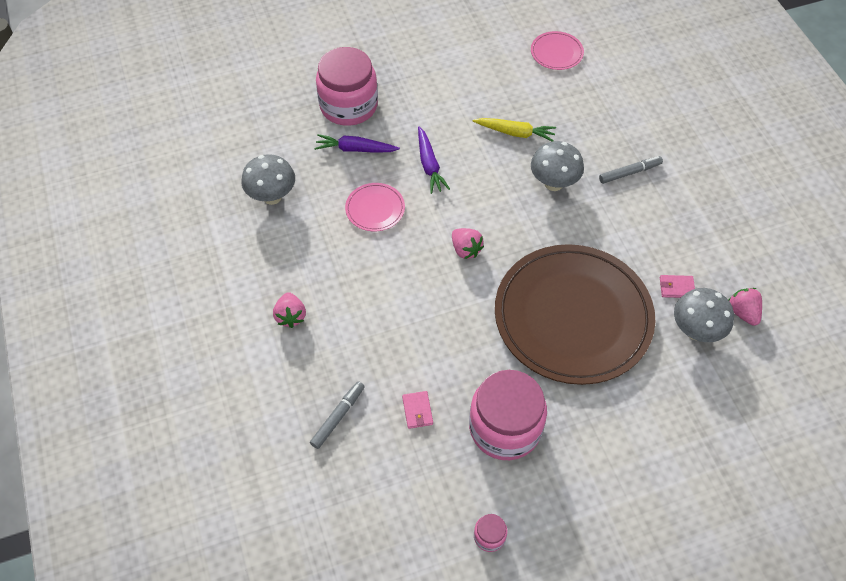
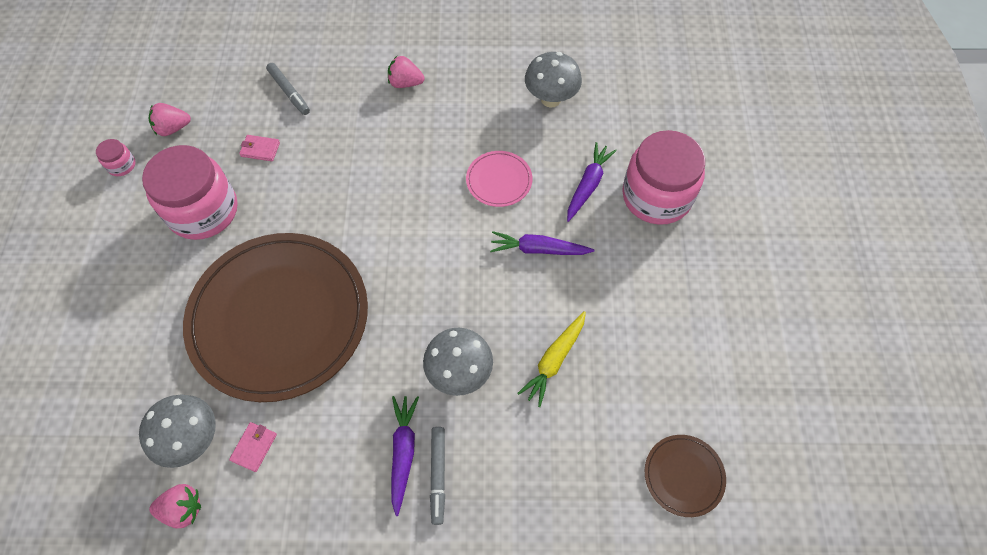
camera: 110 degrees right, 5 degrees up
(465, 249) = (410, 246): pink strawberry -> pink strawberry (173, 128)
(556, 53) = (683, 476): pink plate -> brown plate
(626, 197) = (403, 452): none -> purple carrot

